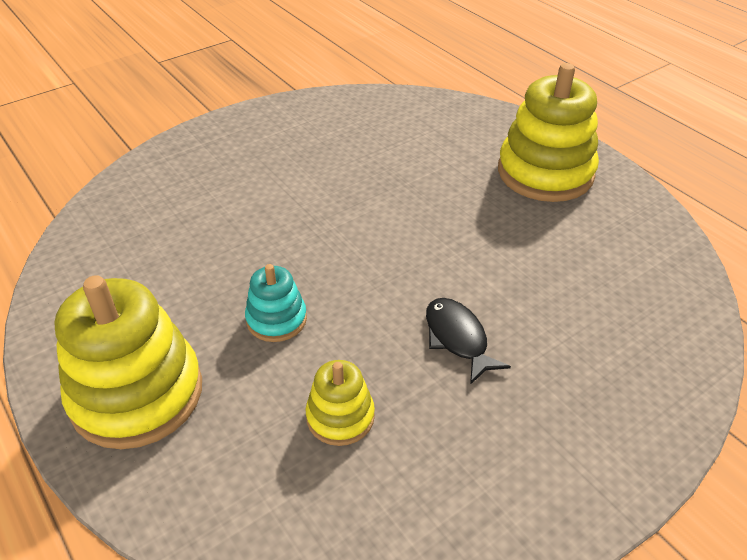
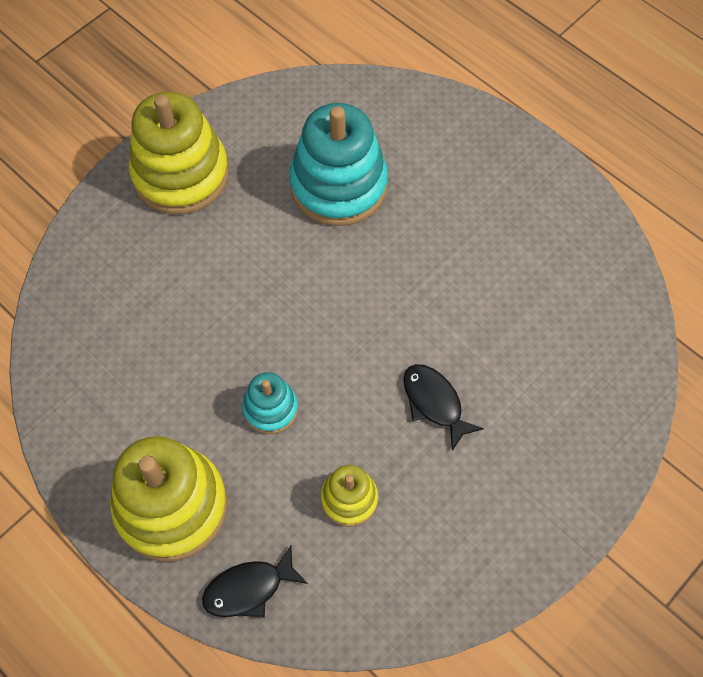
camera: 10 degrees left, 20 degrees up
(193, 494) = (249, 588): none -> black fish
(394, 159) = (338, 185): none -> turquoise stacking toy
(545, 173) = (494, 183): yellow stacking toy -> yellow stacking toy (180, 174)

